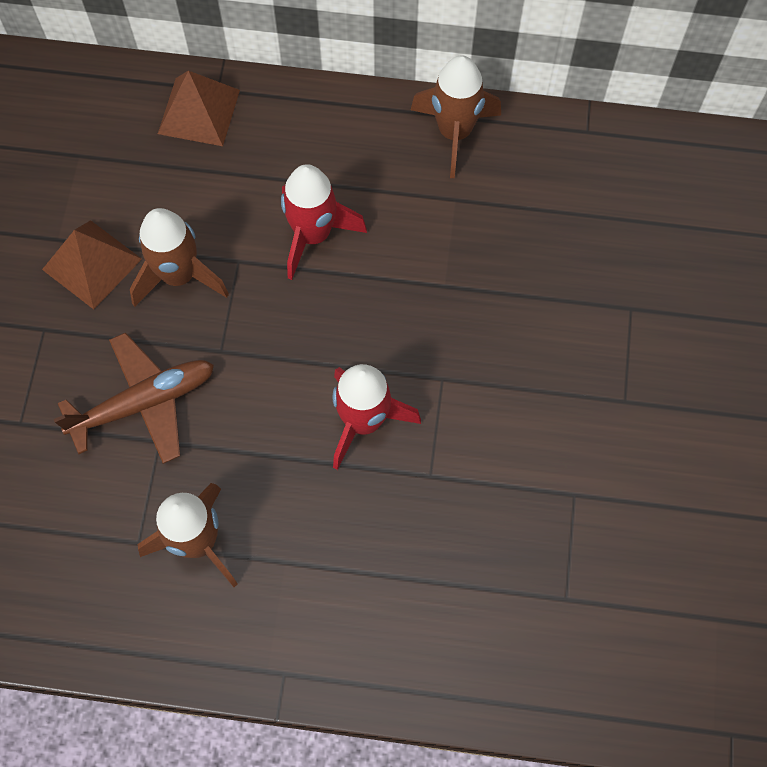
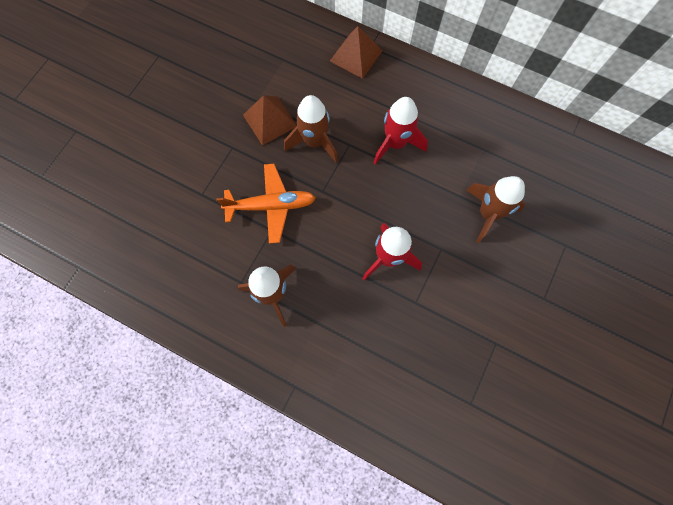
camera: 20 degrees right, 5 degrees up
(143, 403) = (270, 206): brown plane -> orange plane
(454, 133) = (495, 111): brown rocket -> brown rocket (488, 213)

